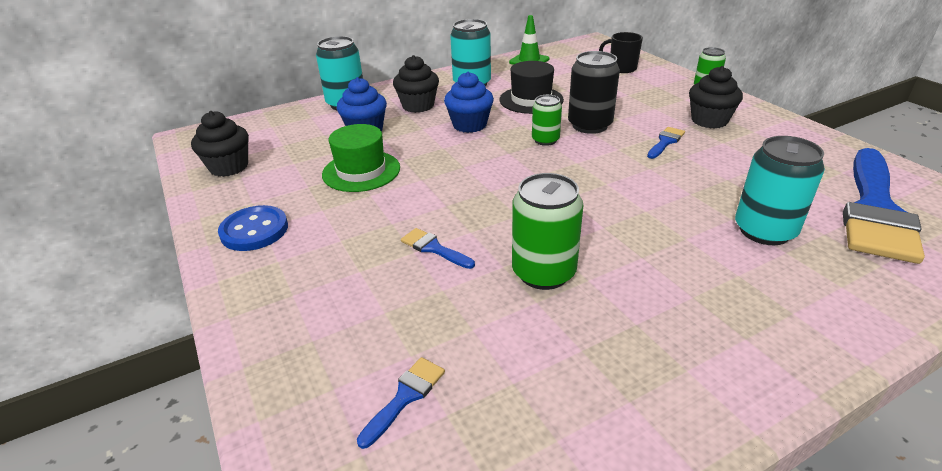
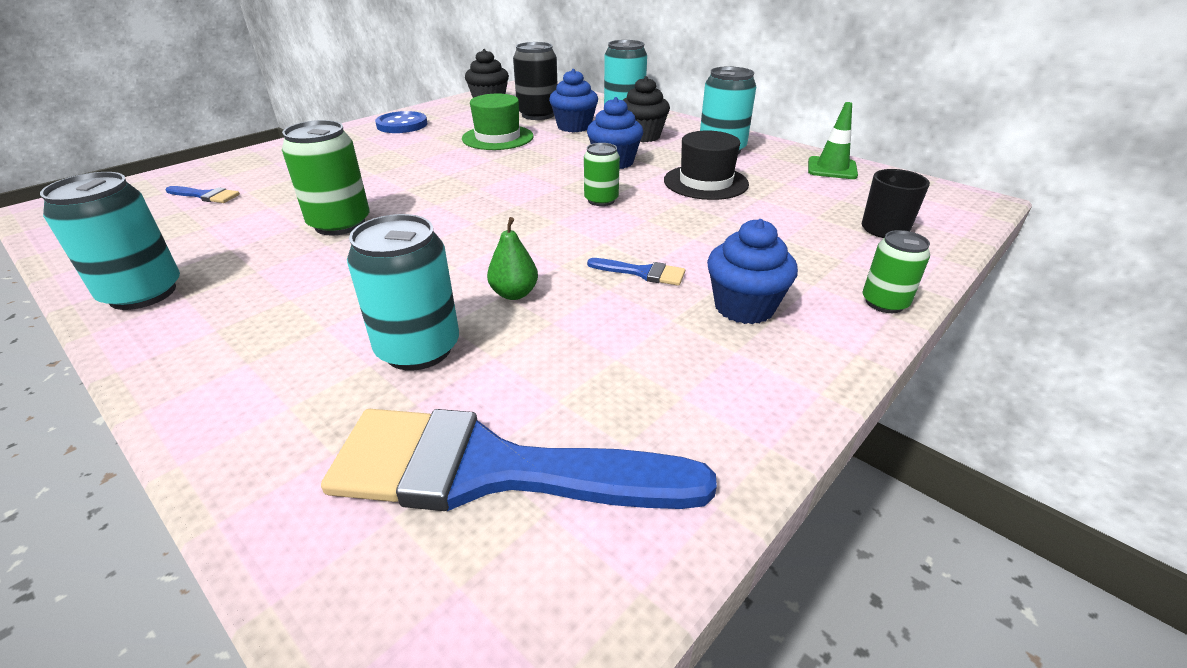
camera: 70 degrees right, 0 degrees up
(433, 248) = (379, 179): blue brush -> none
(589, 125) = (658, 220): black can -> black can (538, 115)
(677, 407) = (143, 293): none -> turquoise can
(690, 189) = (514, 294): none -> green pear
(709, 120) = (744, 307): black cupcake -> blue cupcake

